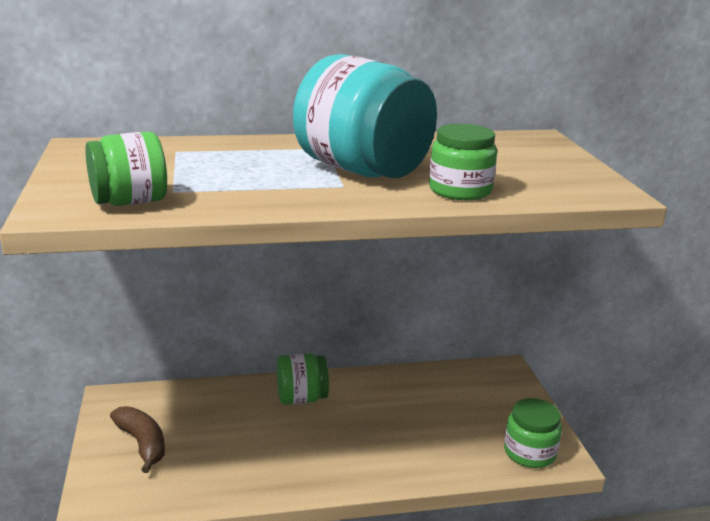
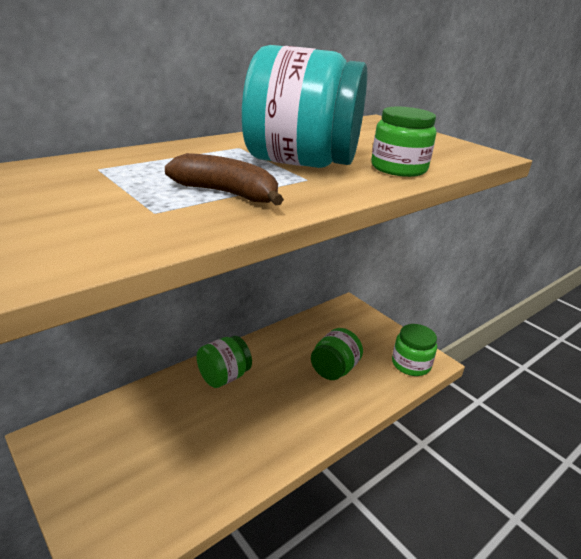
camera: 30 degrees left, 5 degrees up
(130, 202) = (122, 234): green jar -> green jar (334, 369)
(142, 444) = (110, 475): brown banana -> brown banana (227, 193)

